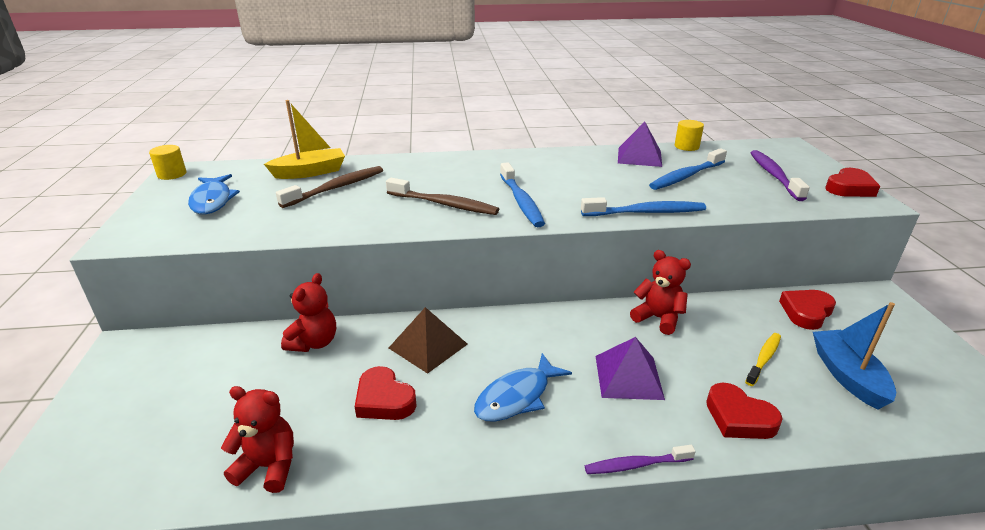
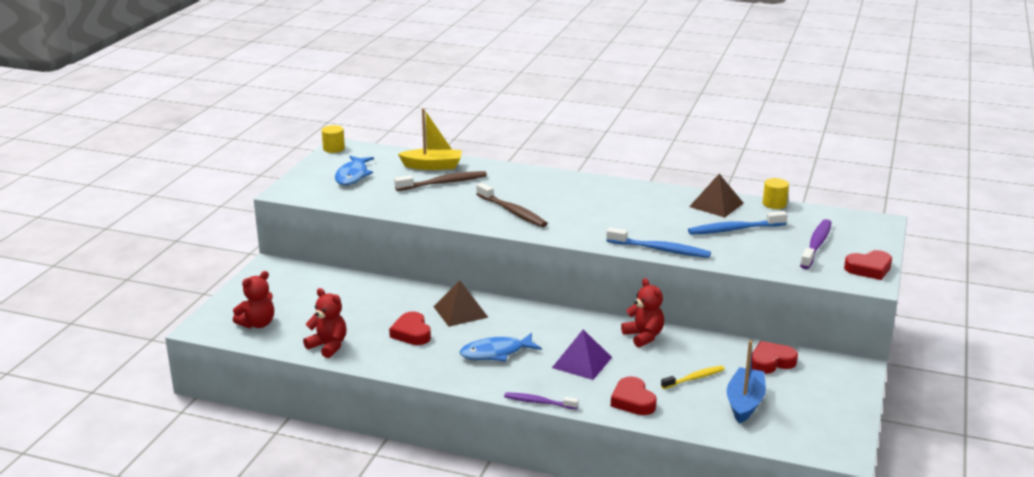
camera: 25 degrees right, 5 degrees down
(314, 343) = (387, 291): red teddy bear -> red teddy bear (257, 324)
(521, 201) = (572, 221): blue toothbrush -> none
(639, 157) = (716, 205): purple pyramid -> brown pyramid

